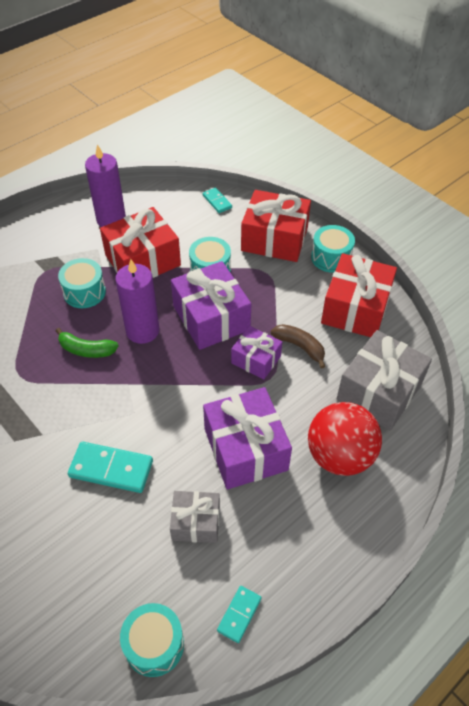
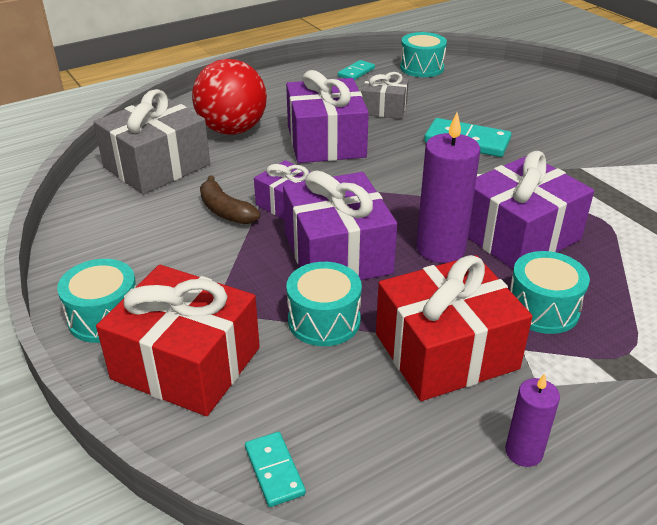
camera: 170 degrees left, 15 degrees down
(86, 350) = (519, 235): green banana -> purple gift
(111, 219) = (523, 452): purple candle -> purple candle, size x0.56
(355, 308) = (121, 243): red gift -> none

